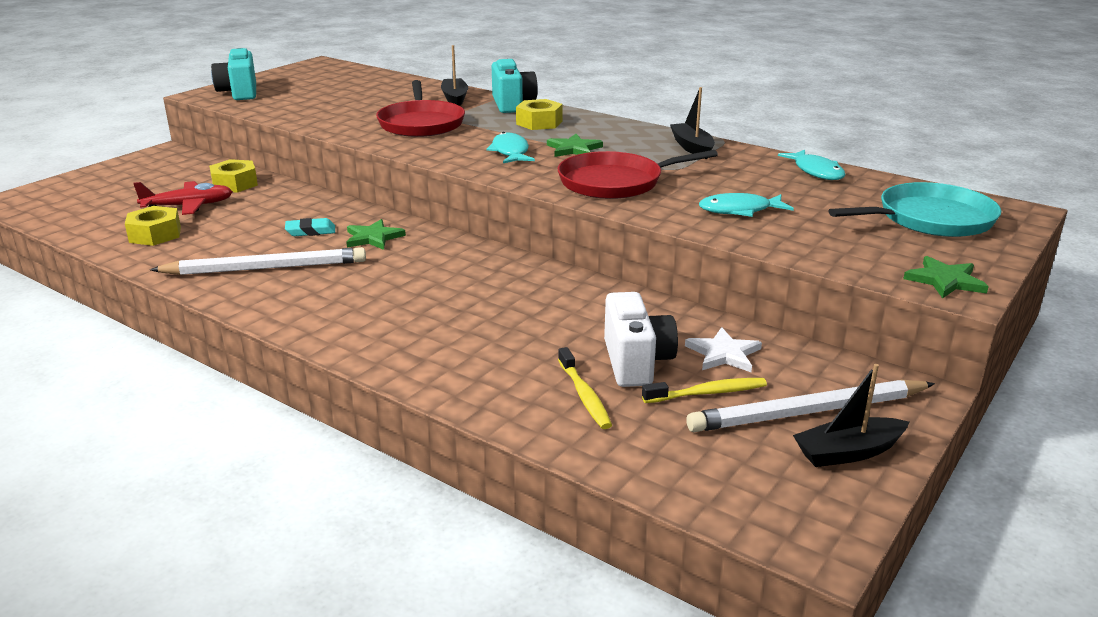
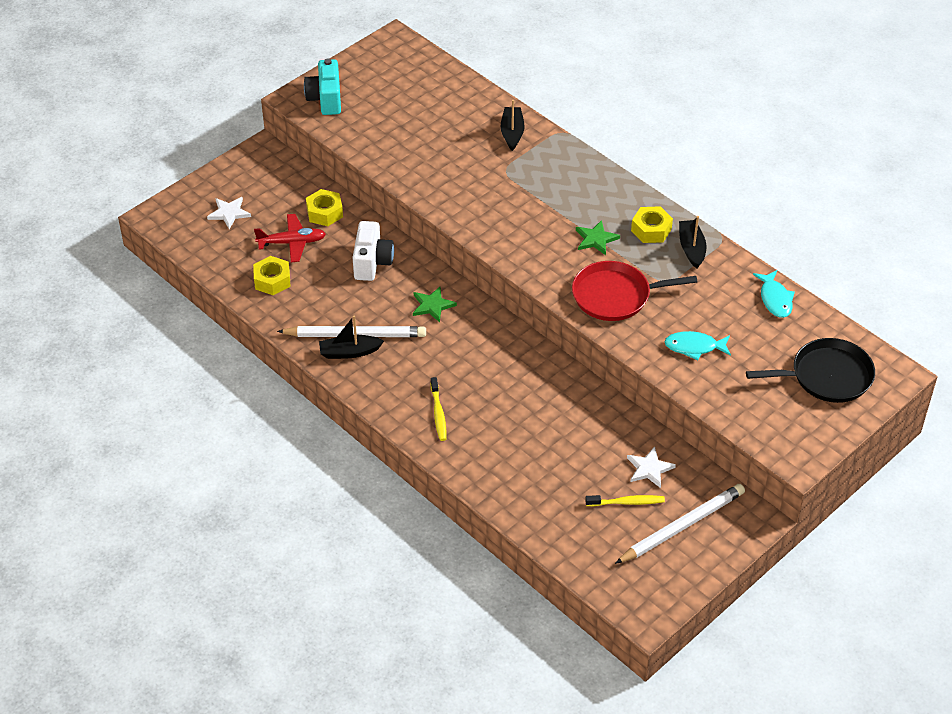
camera: 10 degrees right, 20 degrees up
(111, 192) = (229, 213): none -> white star
(310, 231) = (386, 291): turquoise eraser -> none
(421, 123) = (479, 178): red pan -> none
(510, 152) = (544, 238): turquoise fish -> none
(512, 104) = (560, 151): turquoise camera -> none
(539, 122) = (577, 189): yellow nut -> yellow nut (651, 230)
(584, 396) = (551, 494): yellow toothbrush -> yellow toothbrush (438, 413)
(636, 362) = (591, 469): white camera -> white camera (372, 262)
(808, 412) = (682, 526): white pencil -> white pencil turned 150 degrees clockwise
(848, 452) = (690, 561): black boat -> black boat (349, 352)
(930, 219) = (827, 376): turquoise pan -> black pan
(945, 280) = (796, 448): green star -> none

